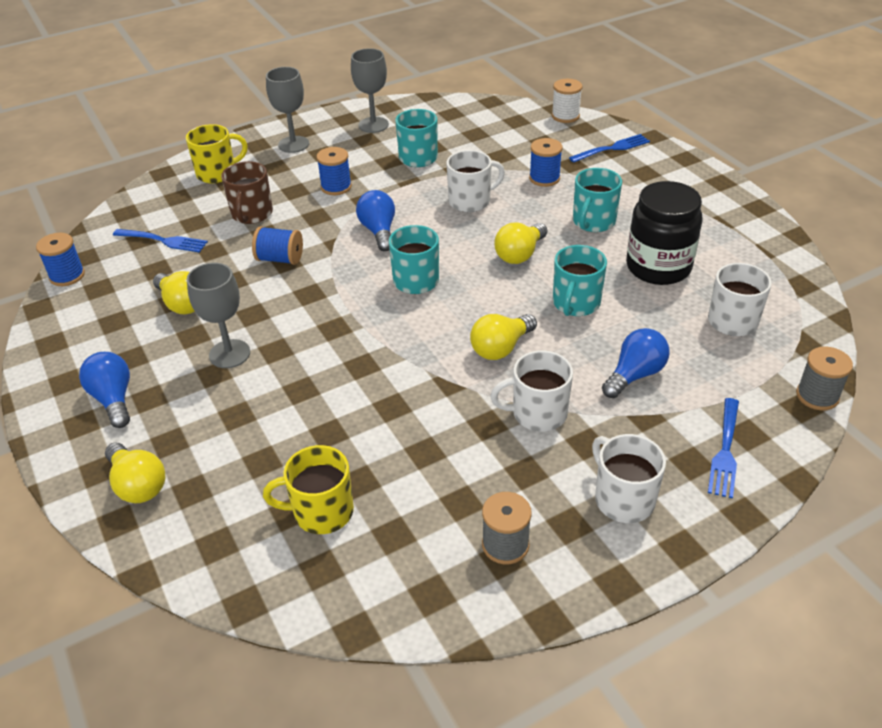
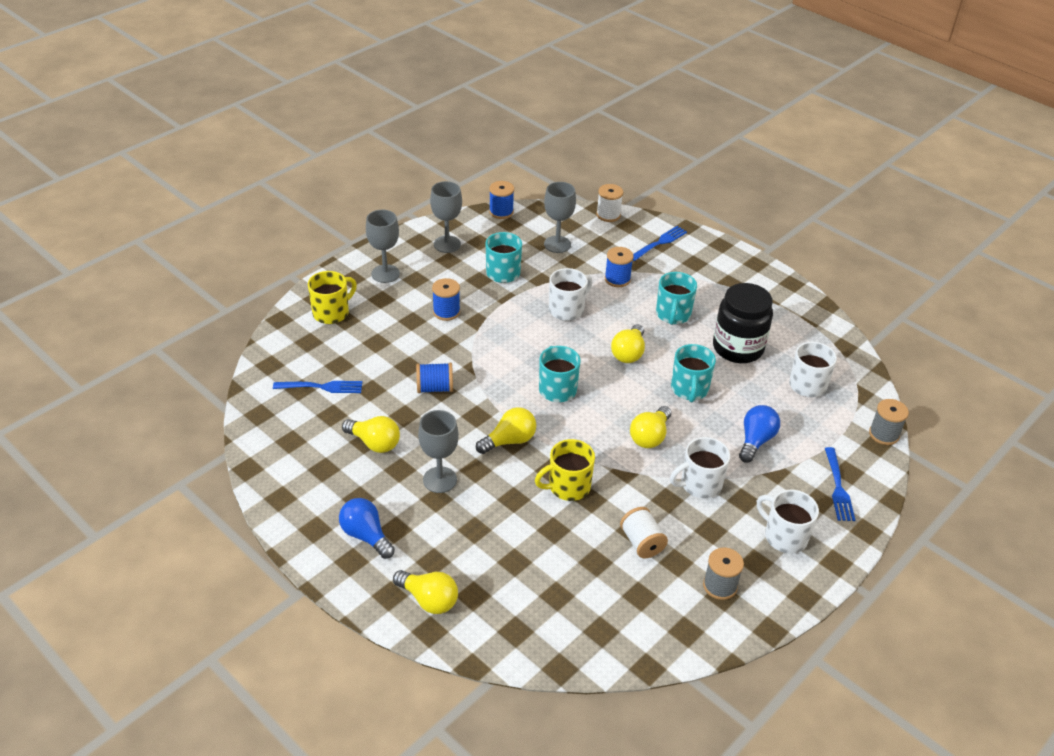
camera: 20 degrees left, 0 degrees up
(67, 276) = (254, 434): blue spool -> blue spool (501, 212)
(251, 214) = (386, 349): brown mug -> none
(321, 512) = (580, 590): yellow mug -> yellow mug (568, 486)
(331, 325) = (509, 441): none -> yellow light bulb
(379, 231) = (505, 349): blue light bulb -> none
(429, 469) = (642, 542): none -> white spool
(493, 137) = (557, 244): none -> grey goblet

